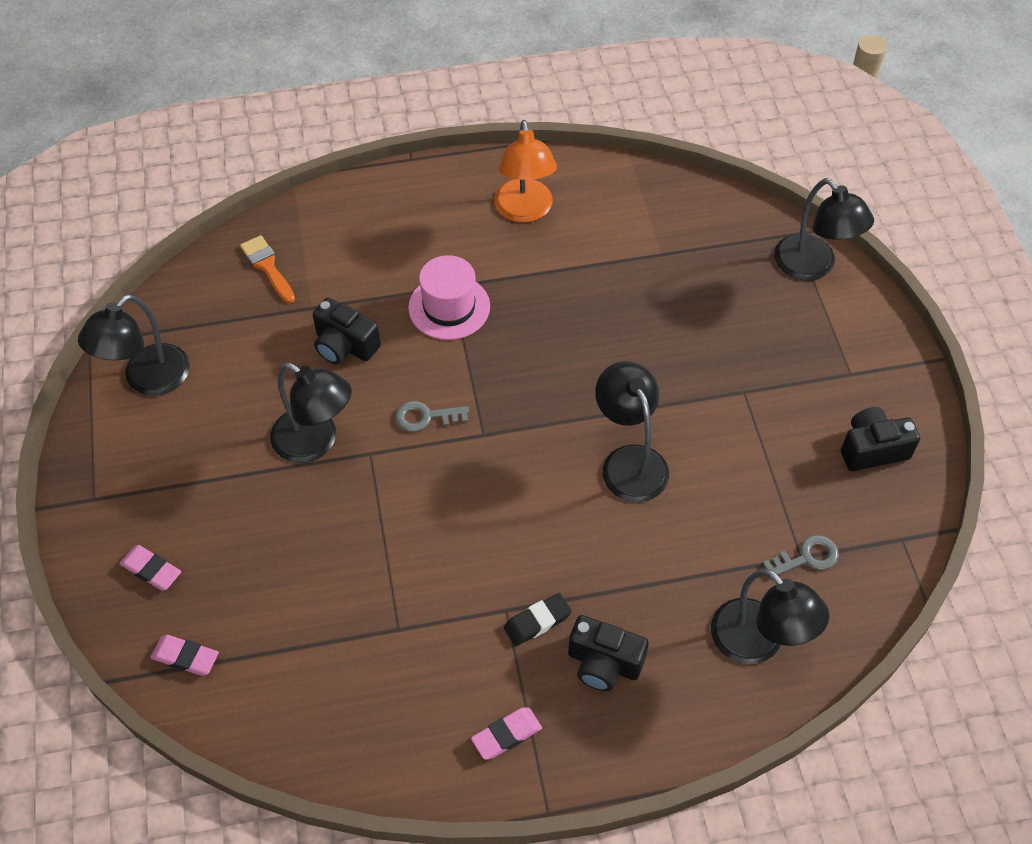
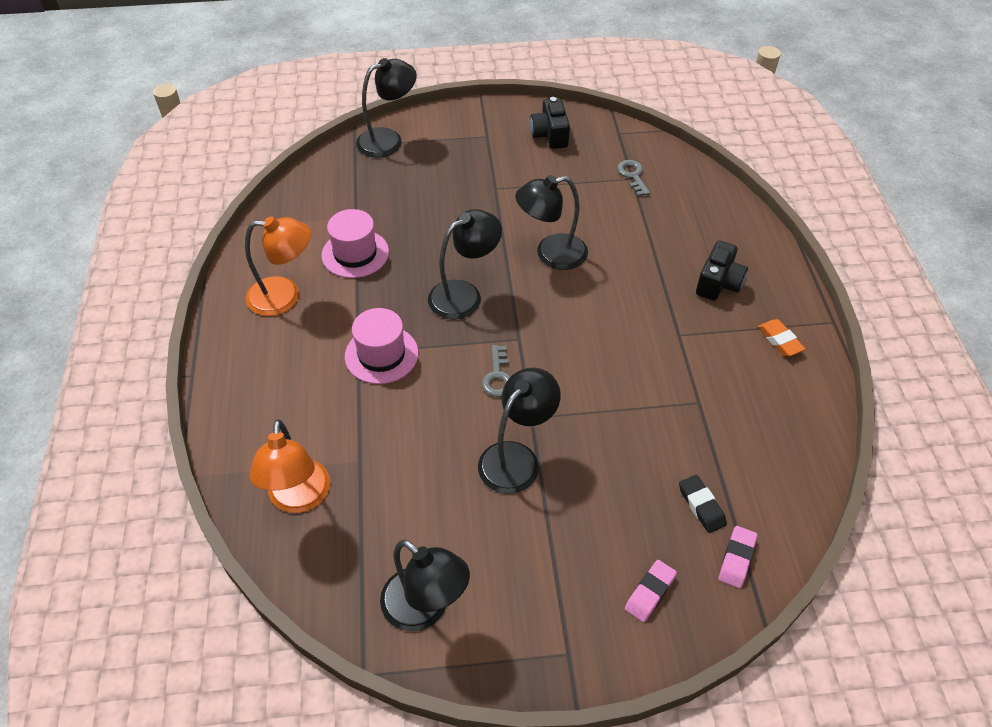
camera: 85 degrees left, 5 degrees down
(267, 267) = (299, 499): orange brush -> orange lamp
(345, 345) = (411, 434): black camera -> none
(506, 735) = (780, 340): pink eraser -> orange eraser
(537, 622) = (688, 317): black eraser -> black eraser (701, 506)
(599, 262) = (355, 253): none -> pink hat
(758, 643) = (697, 206): black lamp -> black lamp (464, 294)

